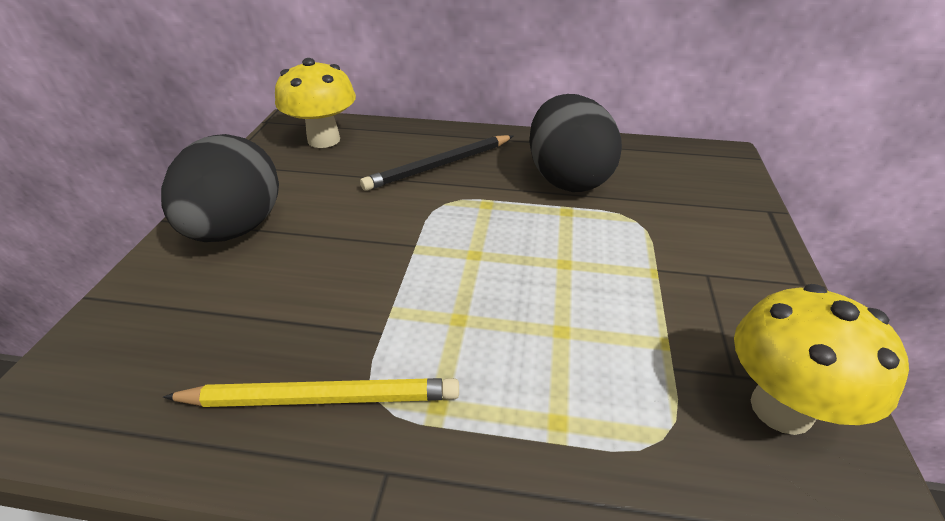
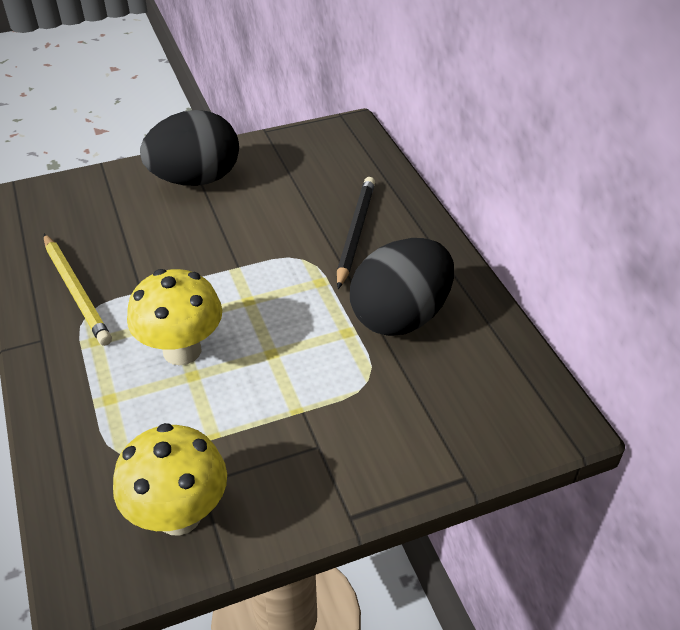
camera: 60 degrees right, 5 degrees up
(324, 140) = (339, 156): yellow mushroom -> yellow mushroom (182, 350)
(439, 165) = (355, 233): black pencil -> black pencil turned 75 degrees clockwise

